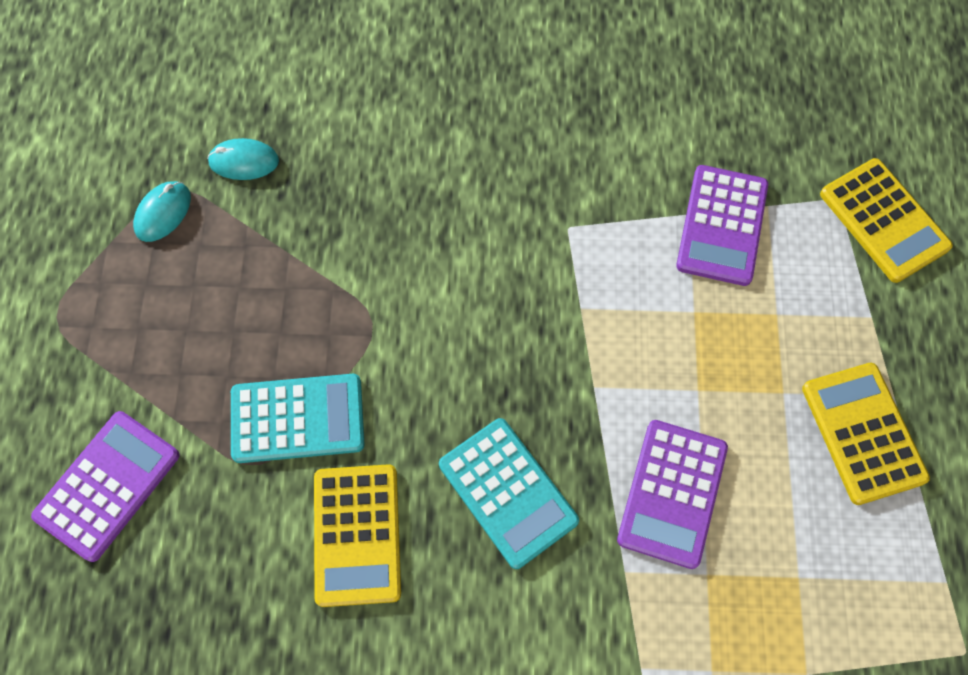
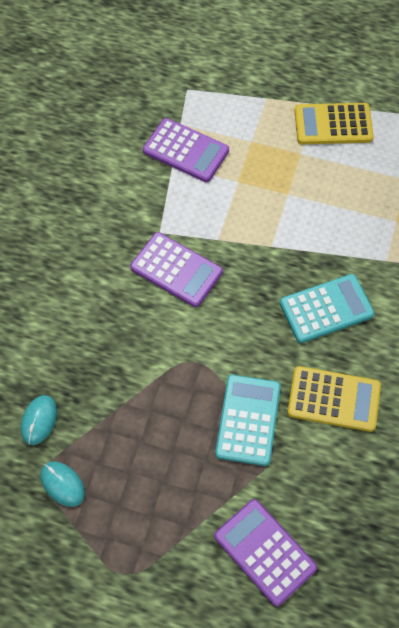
camera: 75 degrees left, 5 degrees down
(672, 493) = (346, 224): purple calculator -> purple calculator (176, 270)
(884, 220) = (208, 72): yellow calculator -> none

